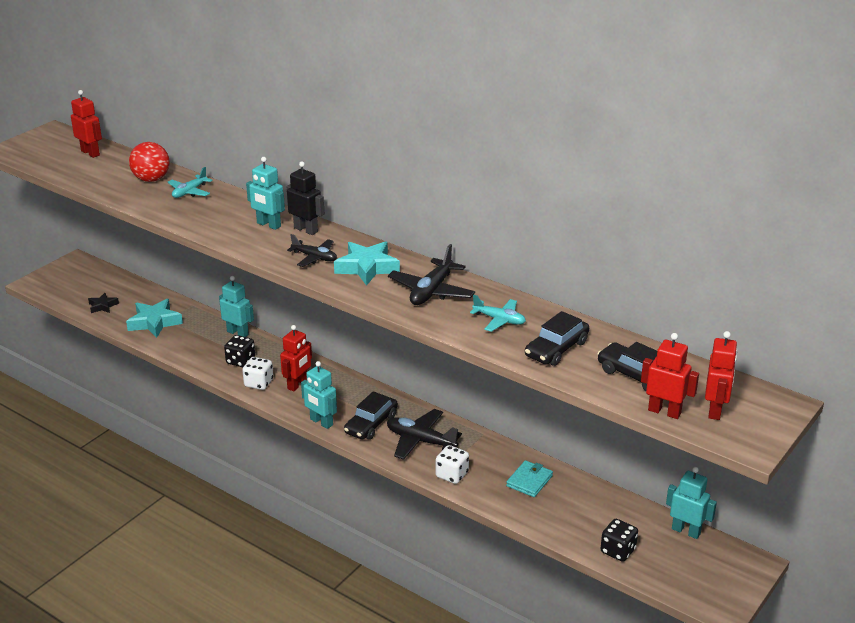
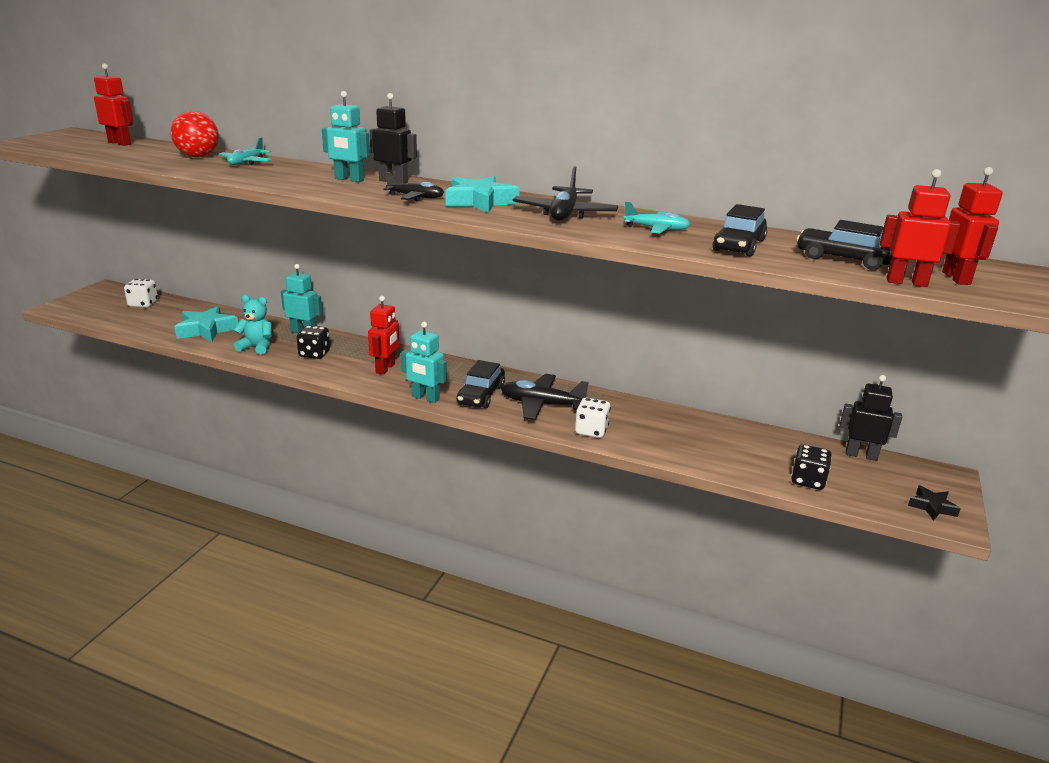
camera: 15 degrees left, 5 degrees down
(103, 306) = (142, 320): black star -> black star (932, 507)
(193, 348) = (257, 347): none -> turquoise teddy bear
(258, 383) = (341, 371): white dice -> white dice (143, 304)
(529, 481) = (675, 428): turquoise wallet -> none
(686, 531) = (861, 455): turquoise robot -> black robot

